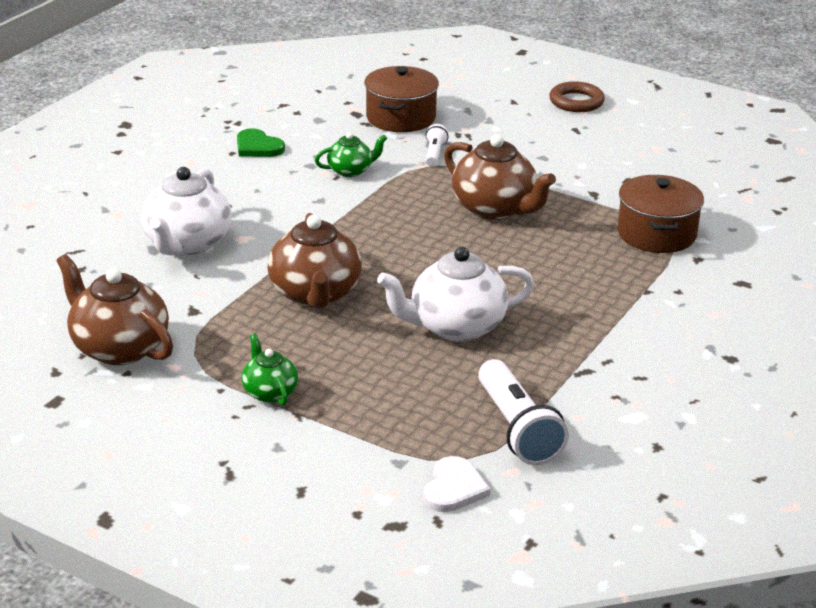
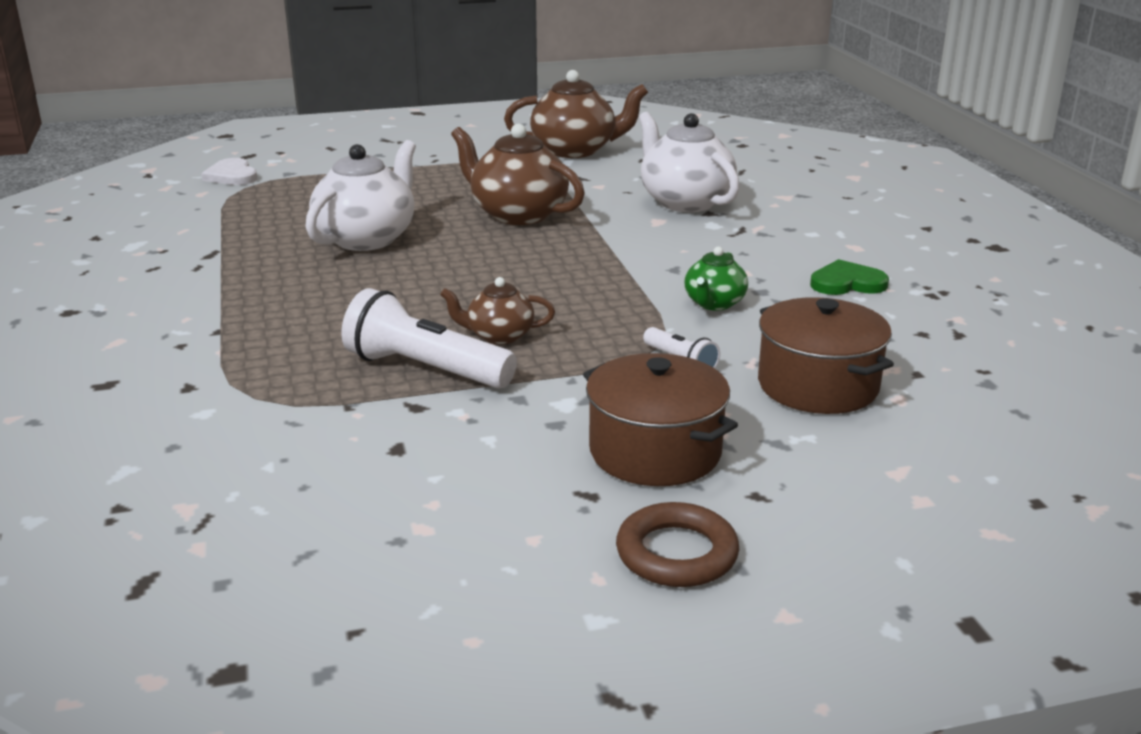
camera: 135 degrees right, 5 degrees down
(269, 392) = (434, 167): green teapot -> none
(495, 209) = (499, 336): brown teapot -> brown teapot, size x0.55
(517, 429) = (224, 209): white flashlight -> white flashlight (425, 369)
(656, 234) = (271, 393): brown pot -> brown pot (655, 452)

